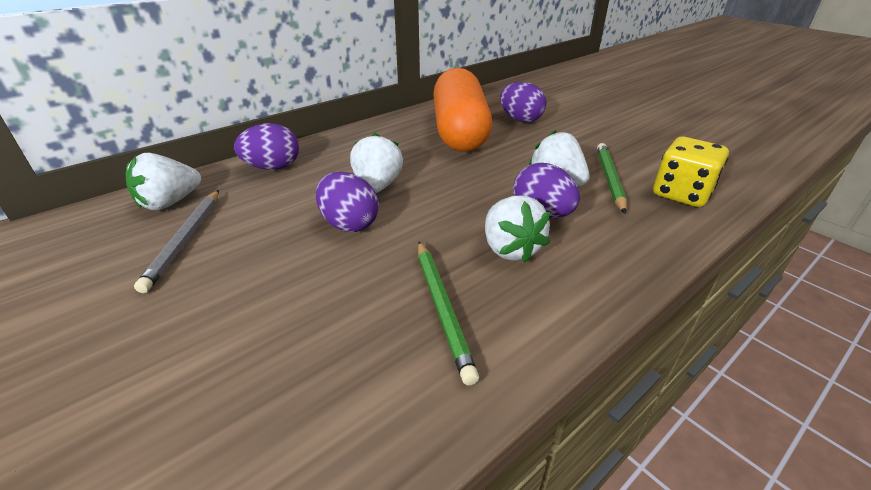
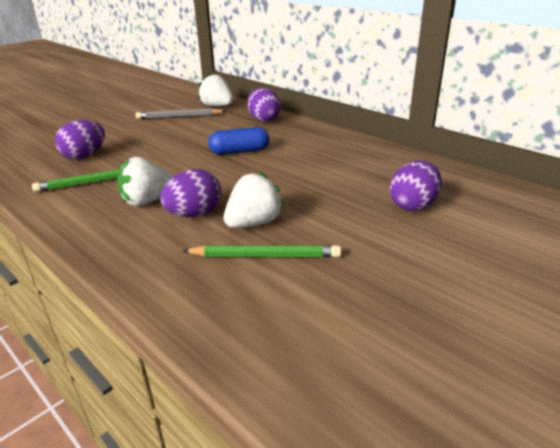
camera: 85 degrees right, 5 degrees down
(349, 224) = (189, 149): purple egg -> purple egg (84, 156)
(377, 186) = (239, 151): white strawberry -> blue capsule
(460, 131) = (358, 174): orange capsule -> none
(681, 194) = (232, 304): yellow dice -> none

